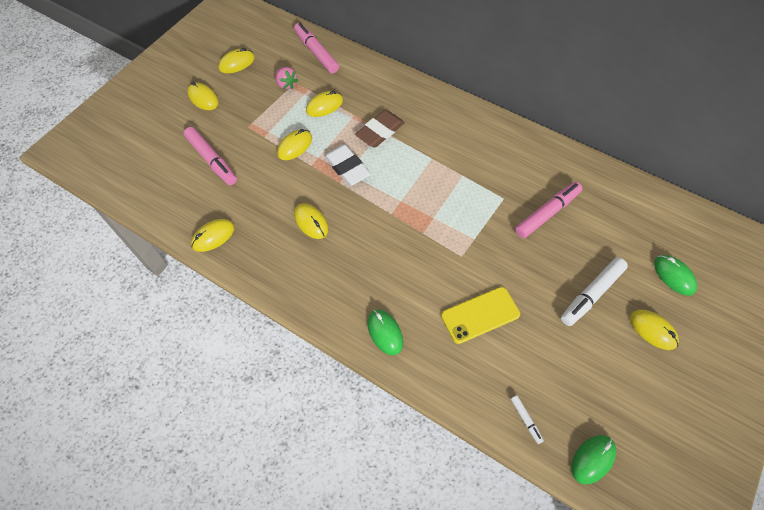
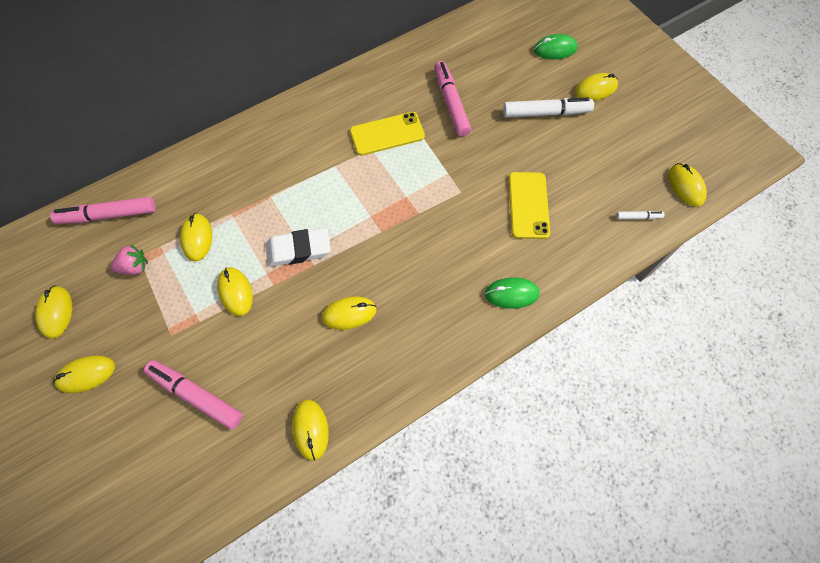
camera: 65 degrees left, 5 degrees up
(212, 160) = (196, 395): pink marker -> pink marker turned 135 degrees counterclockwise
(380, 131) = (270, 198): brown eraser -> none
(484, 180) = (387, 134): none -> yellow phone
(591, 294) = (546, 113): white marker -> white marker turned 75 degrees counterclockwise
(592, 459) = (685, 186): green mouse -> yellow mouse

